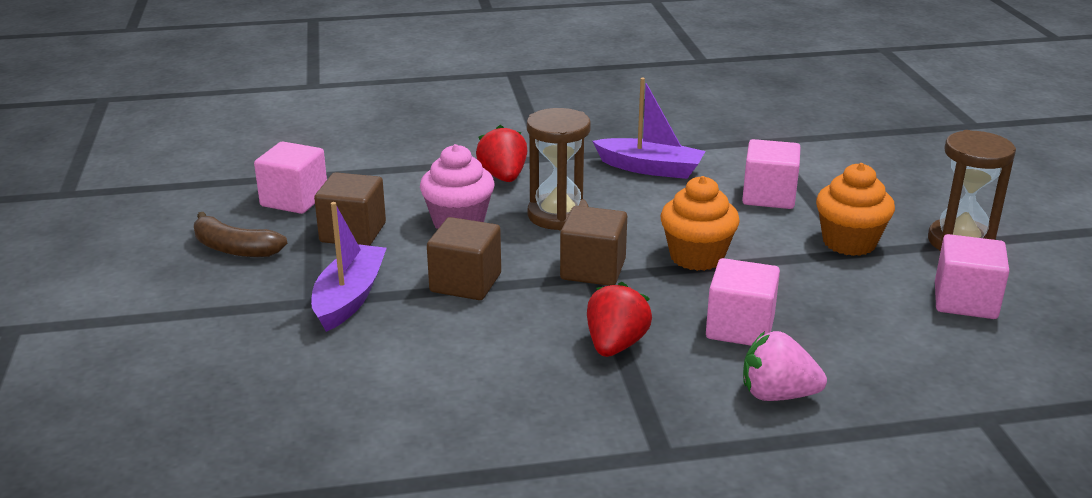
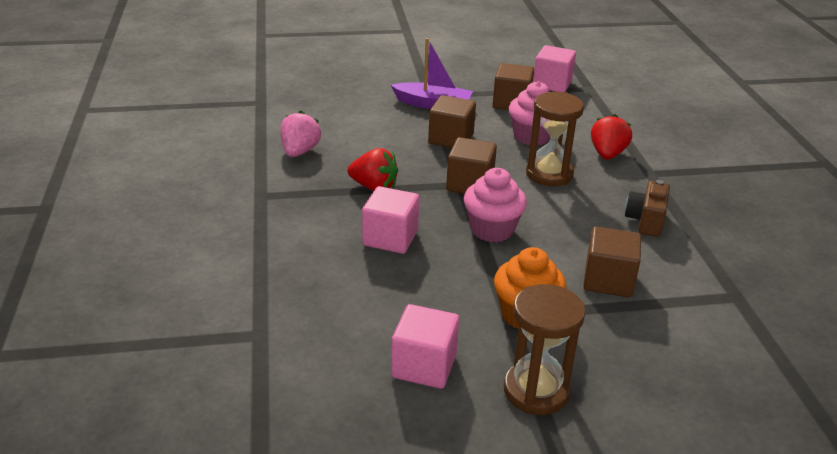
camera: 90 degrees right, 5 degrees up
(234, 249) = (487, 71): brown banana -> none
(503, 177) = (607, 154): red strawberry -> red strawberry turned 60 degrees counterclockwise
(650, 168) = (645, 221): purple boat -> brown camera
(696, 257) = (492, 230): orange cupcake -> pink cupcake
(769, 196) = (608, 280): pink cube -> brown cube
(777, 395) = (308, 243): pink strawberry -> pink strawberry (300, 151)

